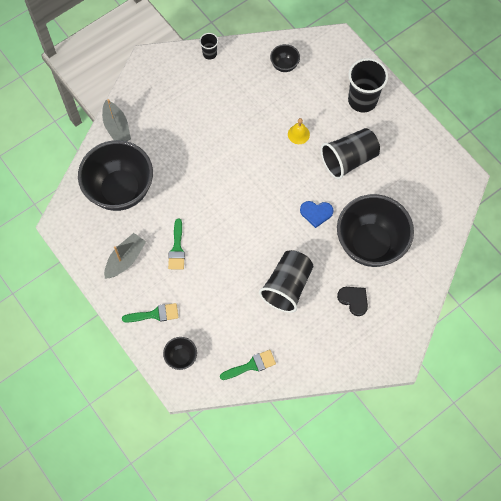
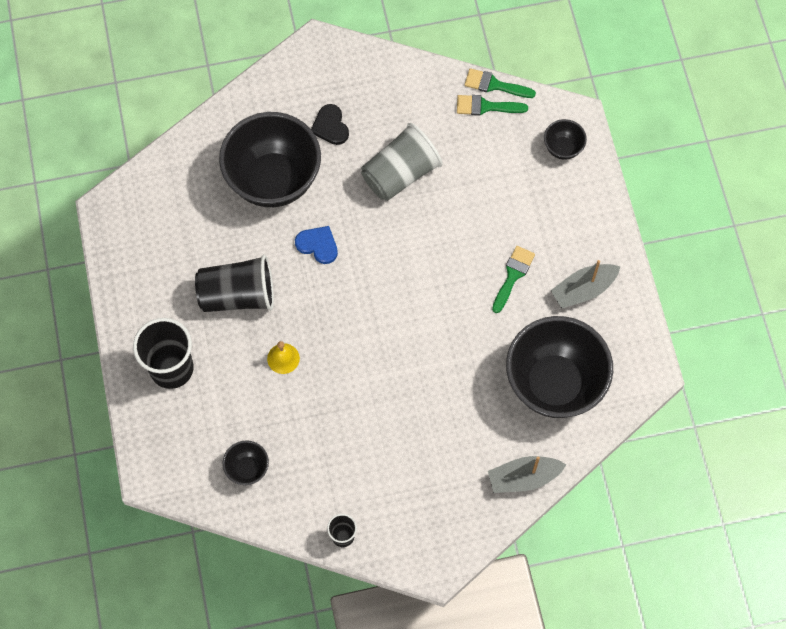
camera: 155 degrees left, 0 degrees up
(117, 127) = (523, 478): grey boat -> grey boat turned 105 degrees counterclockwise
(155, 314) = (573, 209): green brush -> green brush (494, 85)
(287, 286) = (400, 174): black cup -> grey cup

